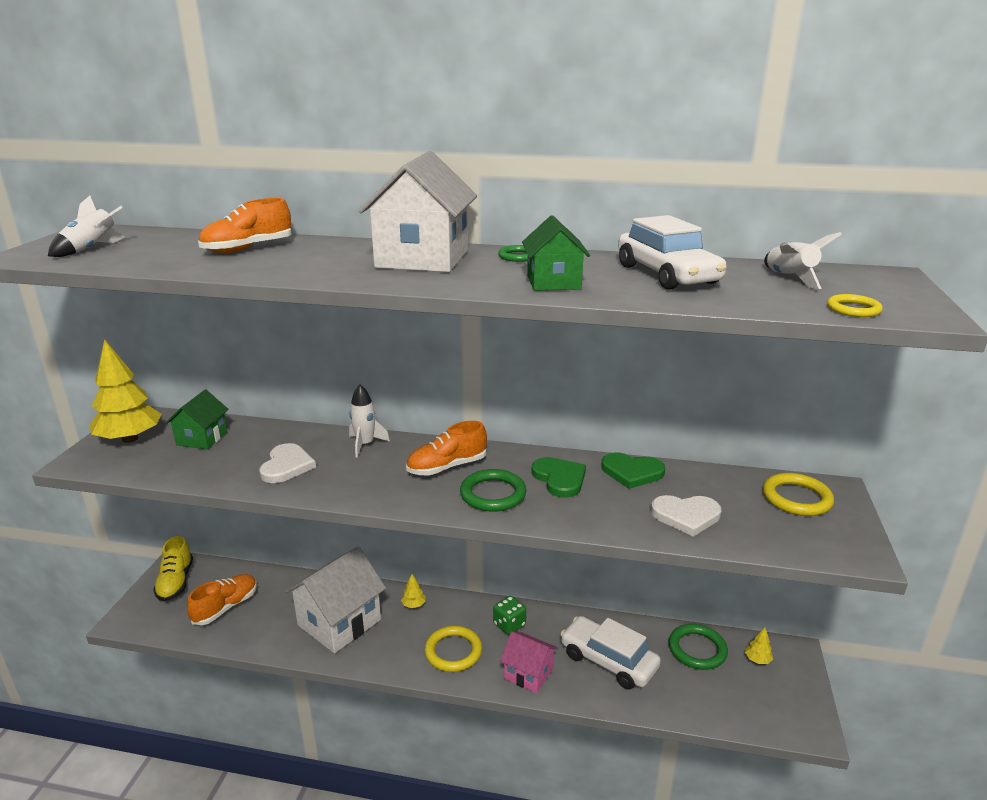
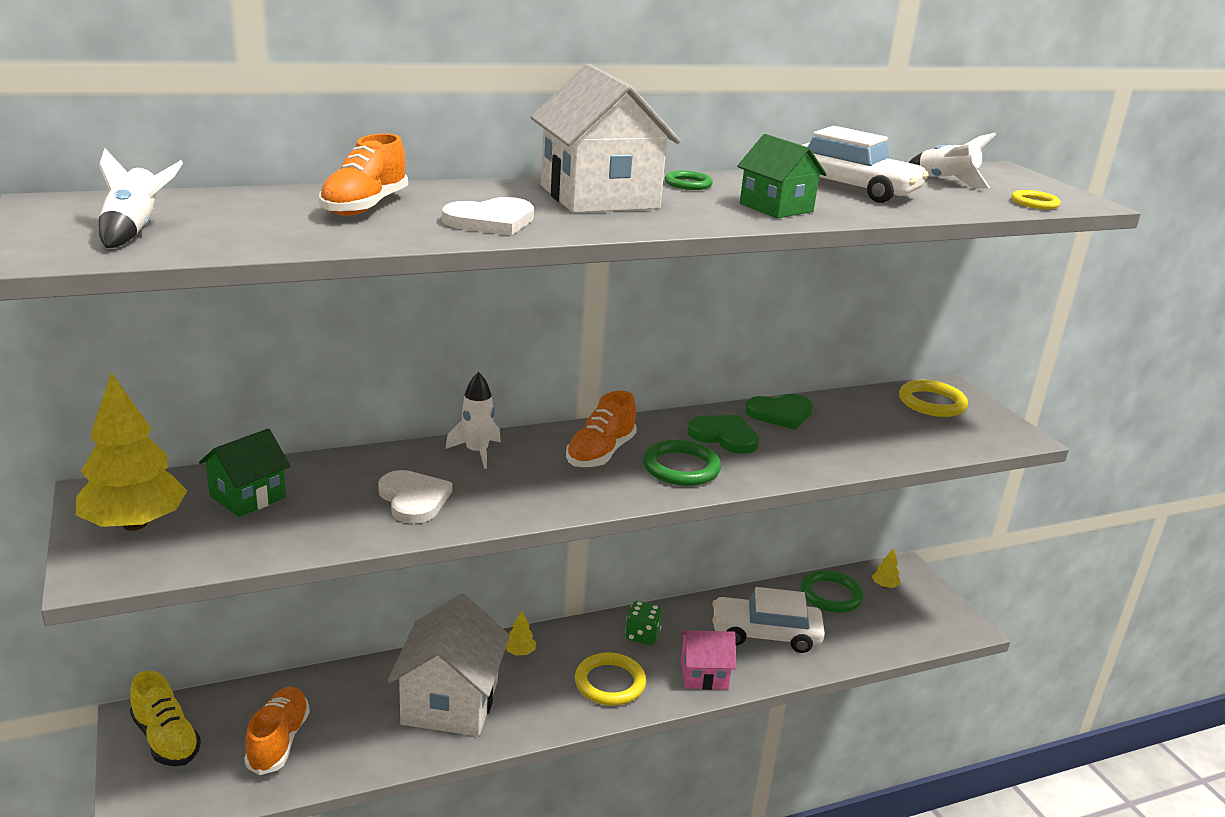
camera: 35 degrees left, 0 degrees up
(202, 438) = (248, 497): green house -> green house turned 60 degrees clockwise
(686, 516) = (868, 441): white heart -> white heart (491, 221)

